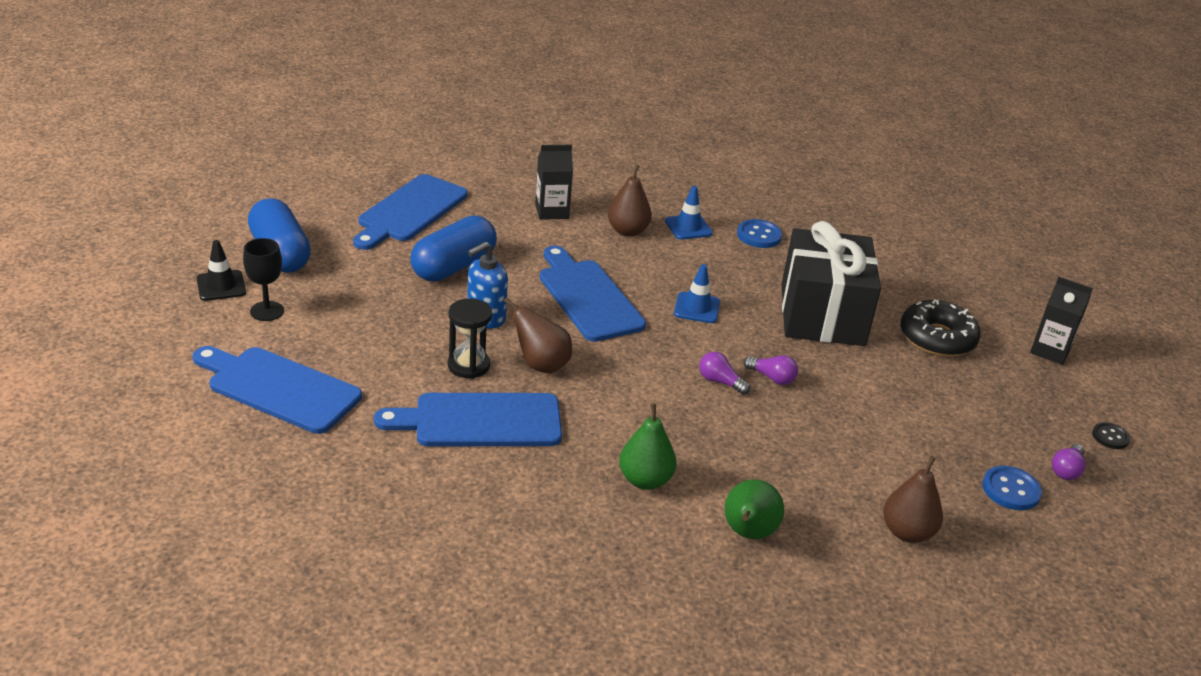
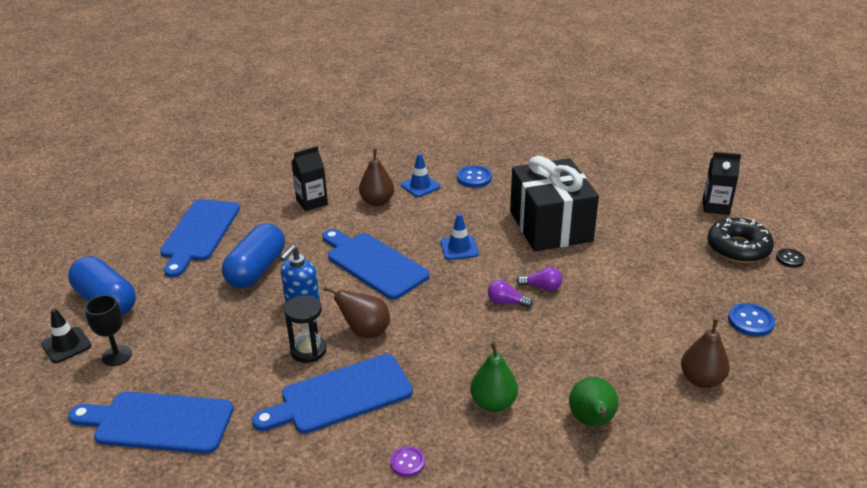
camera: 15 degrees left, 0 degrees up
(518, 508) = (407, 462): none -> purple button
(937, 338) = (637, 220): black donut -> black donut (738, 248)
(1066, 470) = (777, 293): purple light bulb -> none

